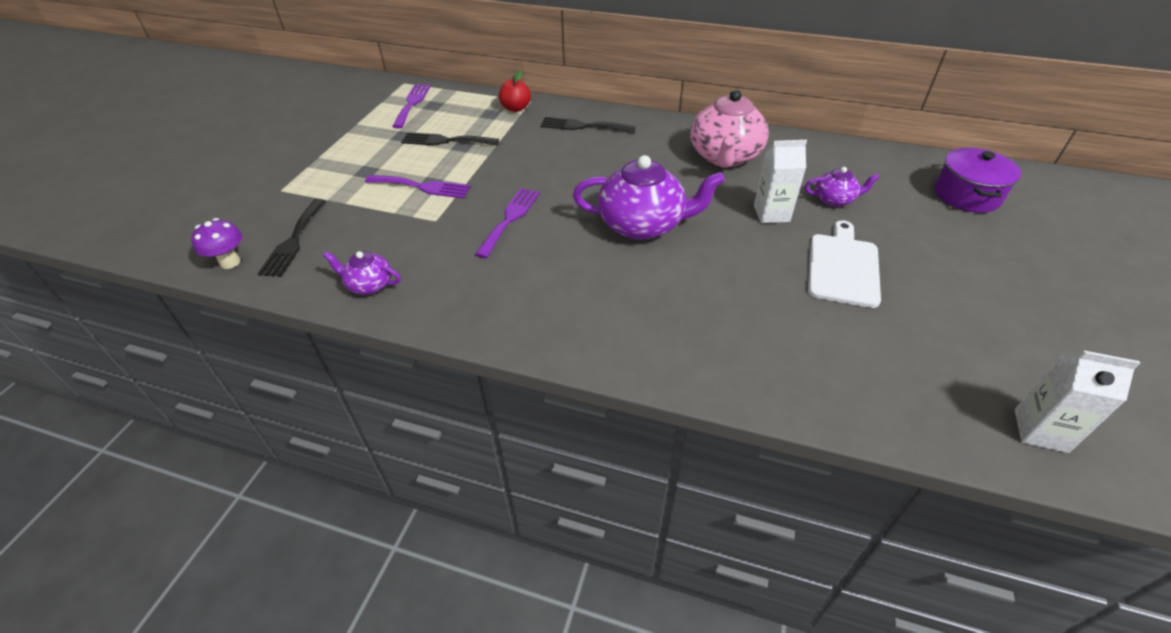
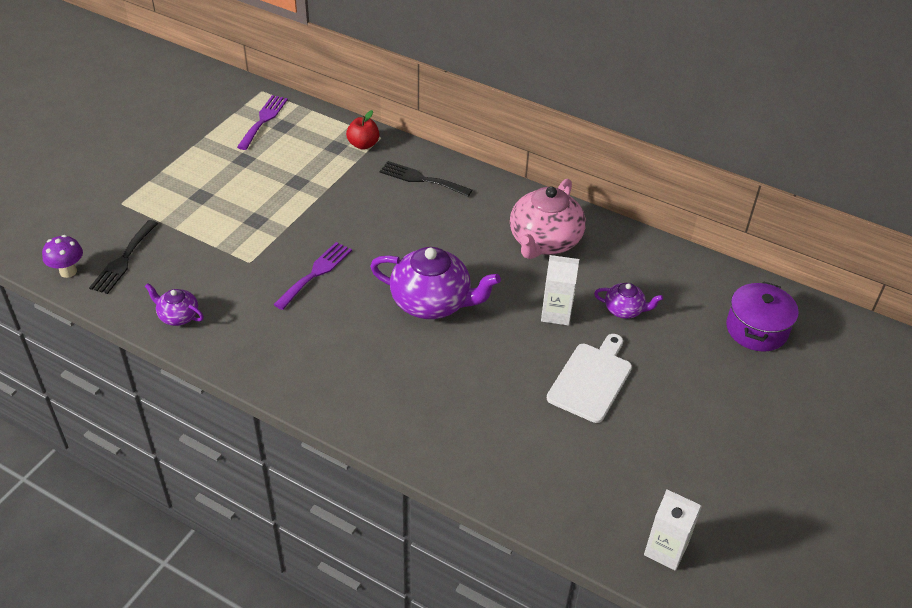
camera: 10 degrees right, 0 degrees up
(422, 187) = (247, 223): purple fork -> none
(445, 141) = (283, 173): black fork -> none

